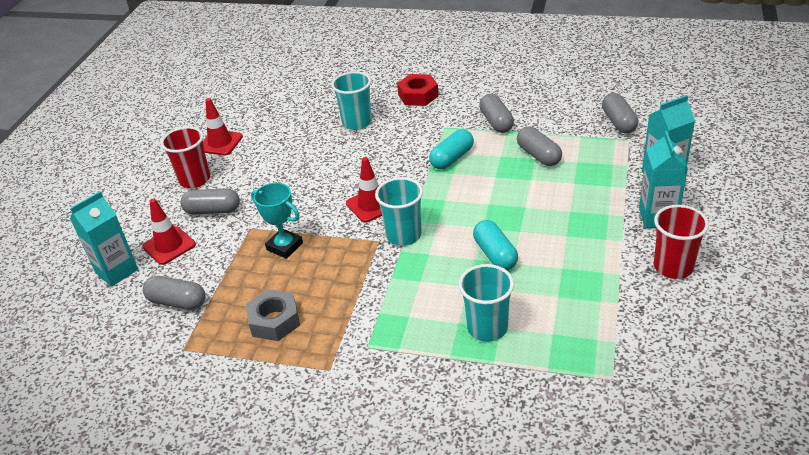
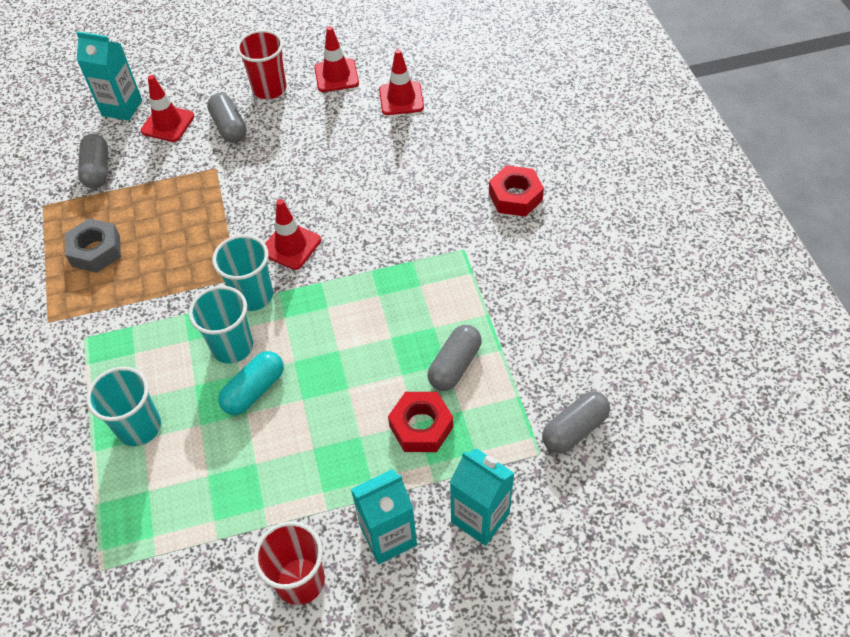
camera: 60 degrees right, 15 degrees up
(278, 119) = (401, 98): none -> red traffic cone
(284, 246) = (199, 207): turquoise trophy -> none
(357, 122) = (430, 166): turquoise cup -> turquoise cup (232, 347)
(452, 158) = (406, 282): turquoise capsule -> none
(496, 122) = (502, 296): grey capsule -> none
(578, 182) = (421, 426): none -> red nut

